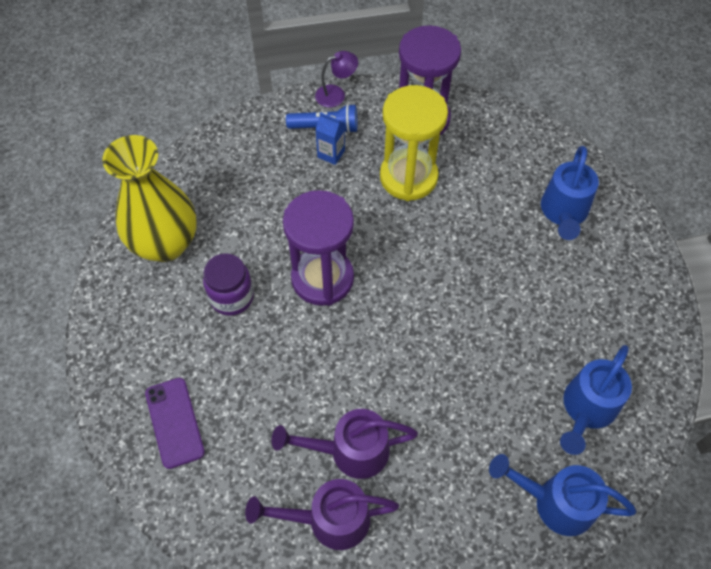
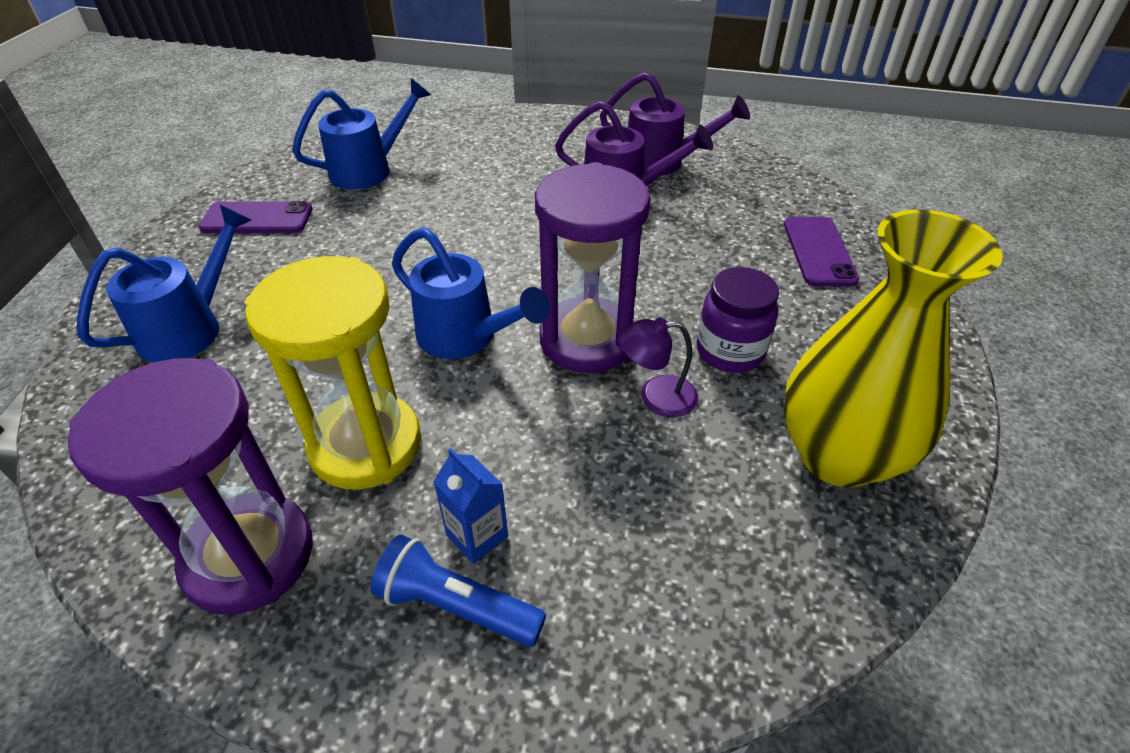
camera: 160 degrees left, 15 degrees down
(336, 94) = (383, 698): purple lamp -> purple lamp (656, 396)
(555, 502) = (453, 132): blue watering can -> blue watering can (465, 337)
(618, 316) = (257, 219): none -> purple phone

